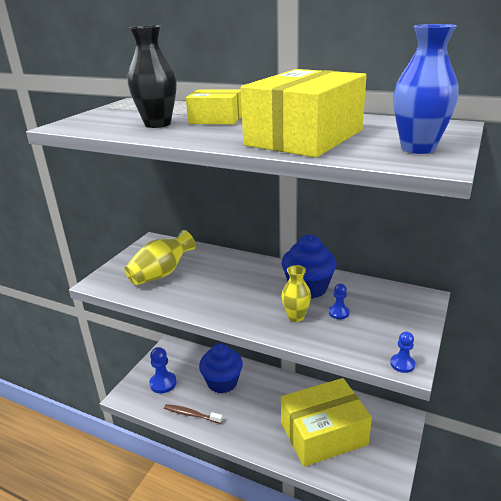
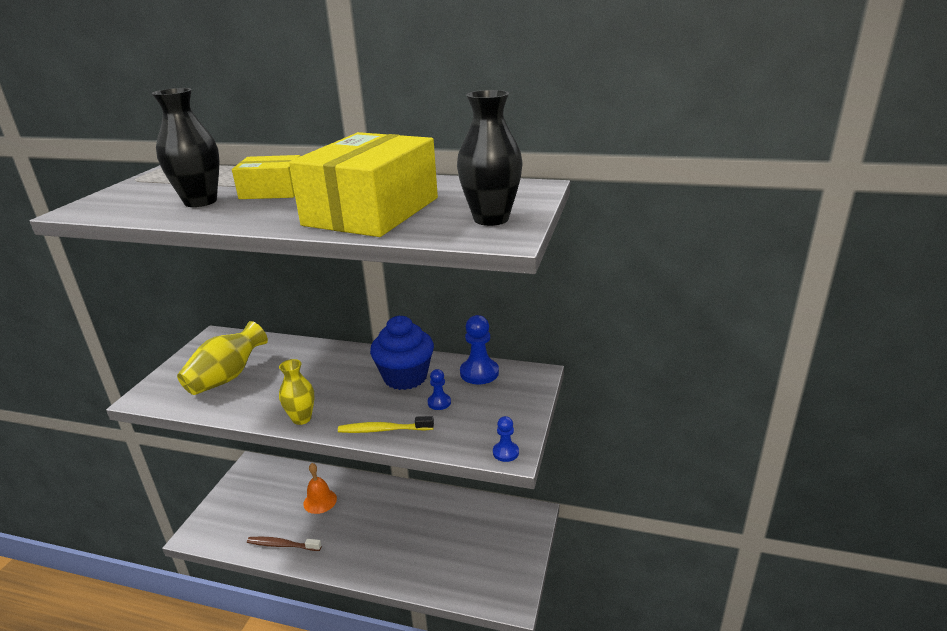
camera: 10 degrees left, 0 degrees up
(163, 383) = (244, 512): blue pawn -> blue pawn (479, 373)
(222, 382) = (320, 501): blue cupcake -> orange bell
(290, 331) = (383, 430): none -> yellow toothbrush
(296, 317) = (390, 413): yellow vase -> yellow vase (302, 418)
(323, 433) = (442, 544): yellow box -> none
(418, 148) = (491, 219): blue vase -> black vase

